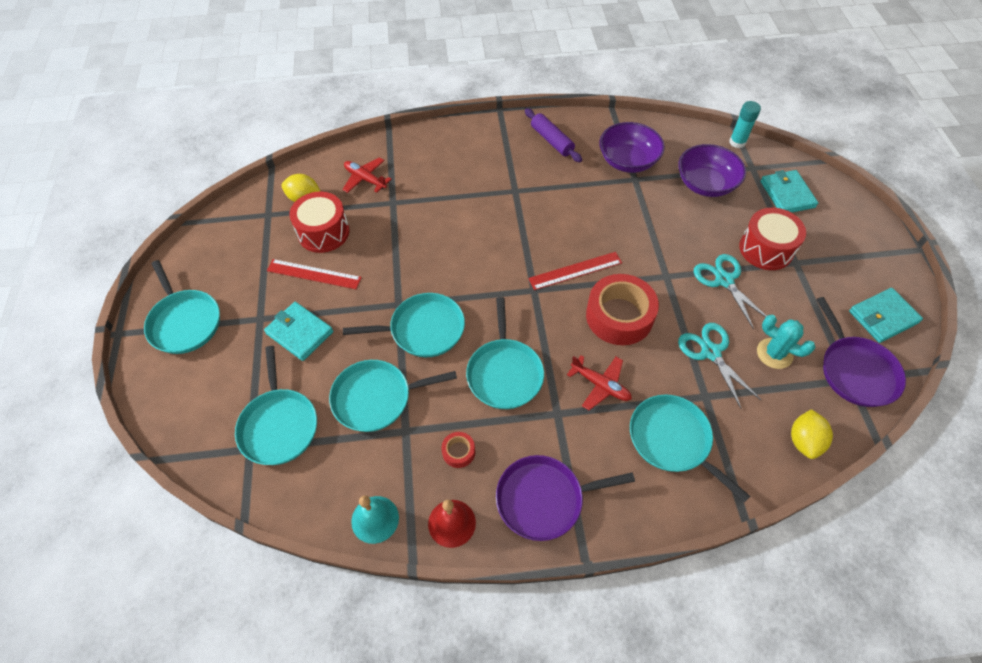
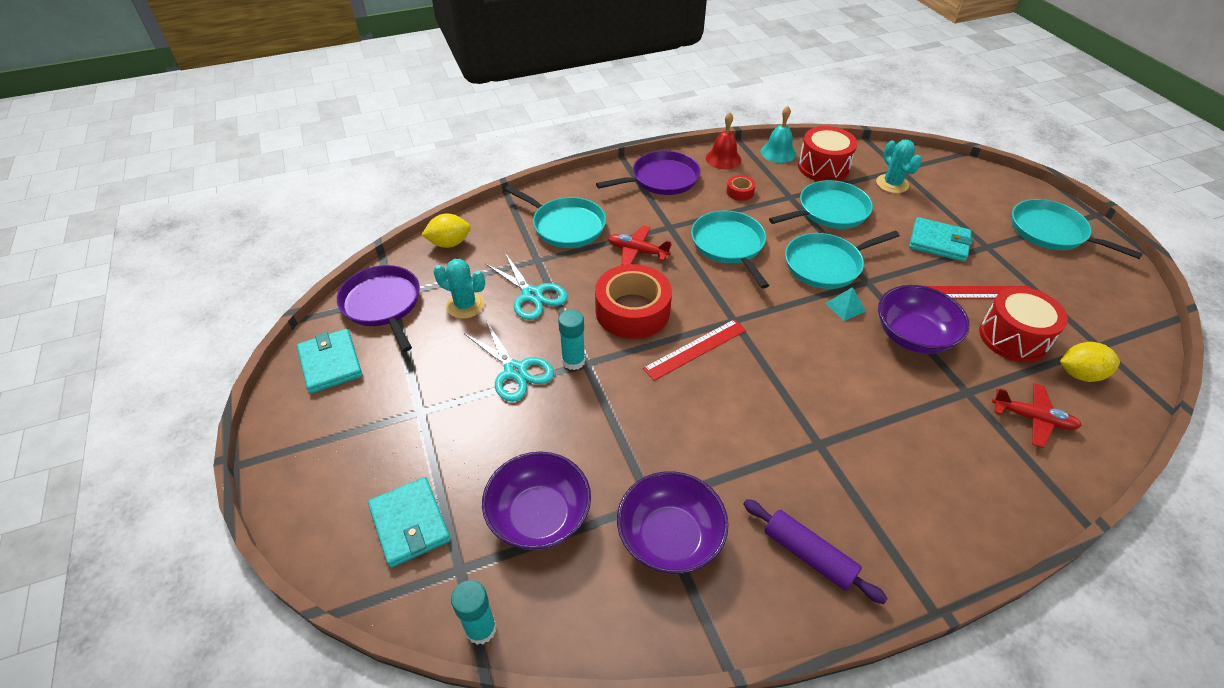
camera: 165 degrees right, 10 degrees down
(279, 425) = (892, 184): turquoise pan -> turquoise cactus
(398, 248) = (913, 336): none -> purple bowl
(434, 283) = (845, 307): none -> turquoise pyramid
(676, 279) = (573, 361): none -> turquoise glue stick
(766, 249) = (457, 422): red drum -> red drum (823, 167)
(804, 441) = (449, 243): yellow lemon -> yellow lemon turned 75 degrees clockwise
(883, 317) = (330, 363): turquoise wallet -> turquoise wallet turned 75 degrees counterclockwise

